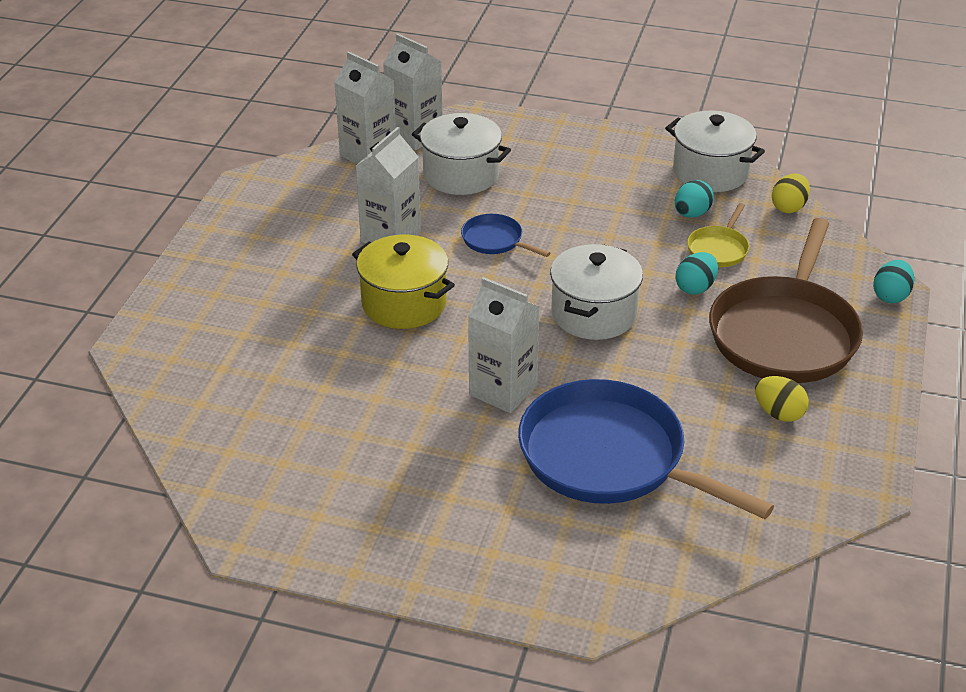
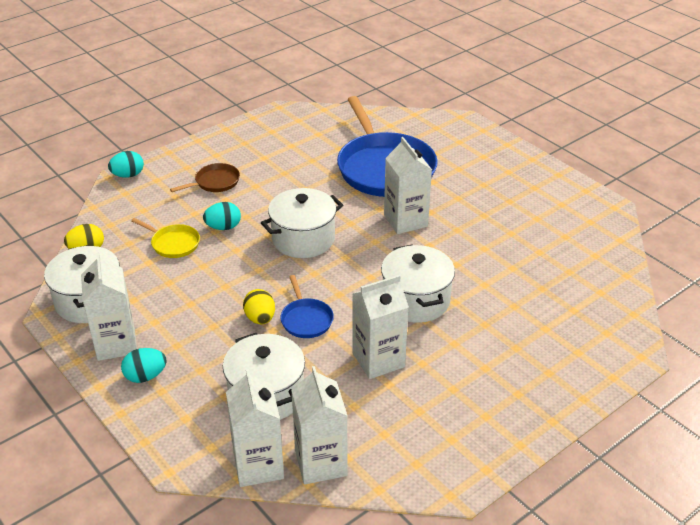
camera: 145 degrees left, 0 degrees up
(404, 303) = (416, 300): yellow pot -> white pot
(635, 155) = (116, 344): none -> white carton
(691, 214) = (152, 275): turquoise egg -> turquoise egg (145, 376)
(718, 249) = (173, 243): yellow pan -> yellow pan turned 60 degrees clockwise
(779, 413) = (276, 151): yellow egg -> yellow egg (260, 318)
(785, 334) = (215, 182): brown pan -> brown pan, size x0.44

